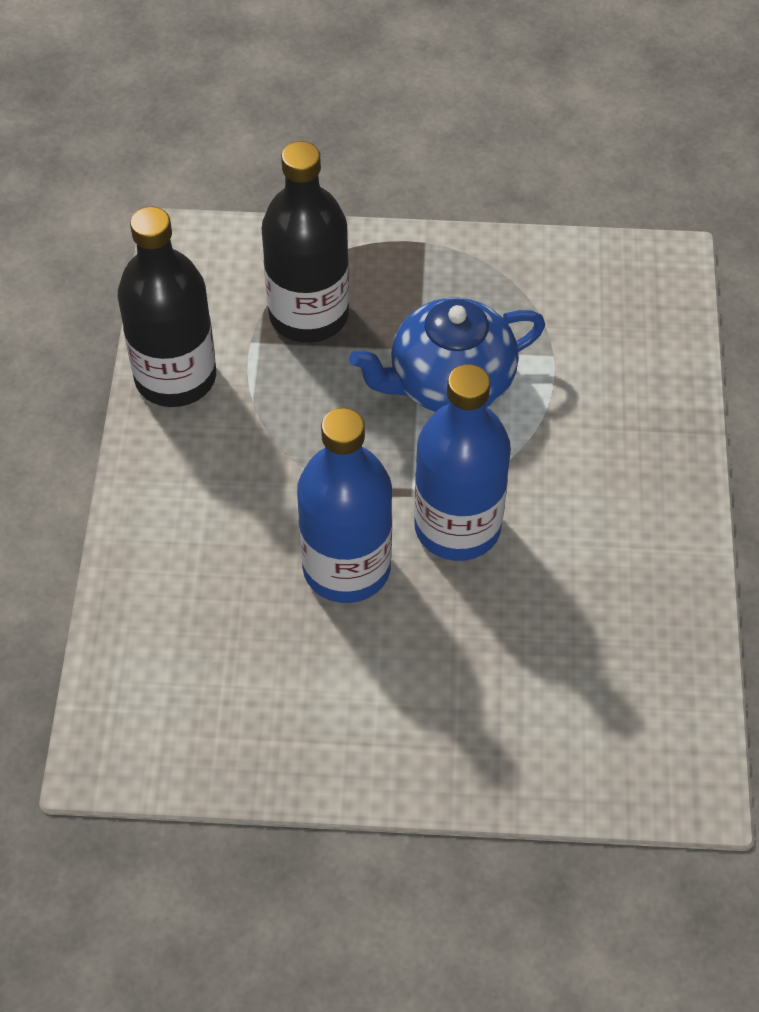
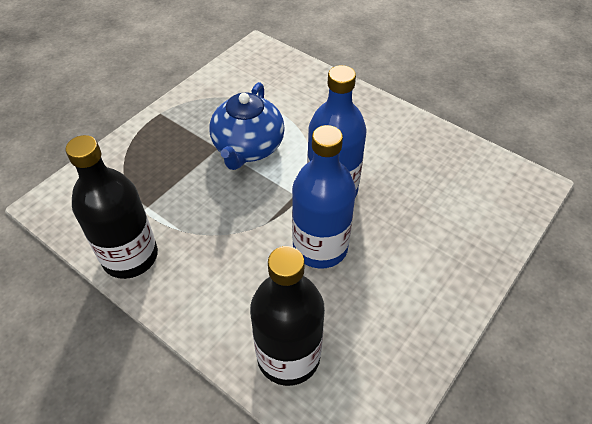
camera: 55 degrees left, 5 degrees down
(308, 315) = (153, 177): black bottle -> black bottle (288, 356)

